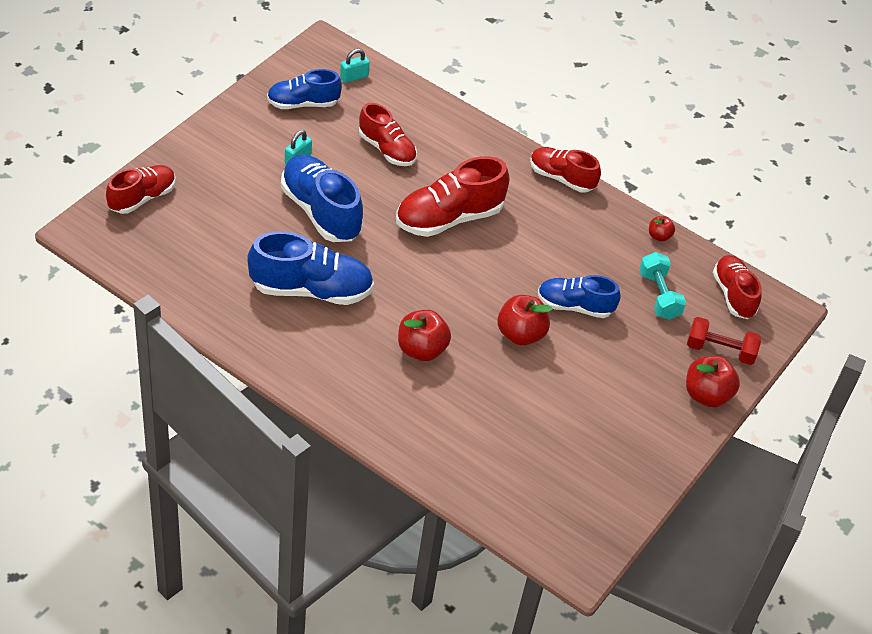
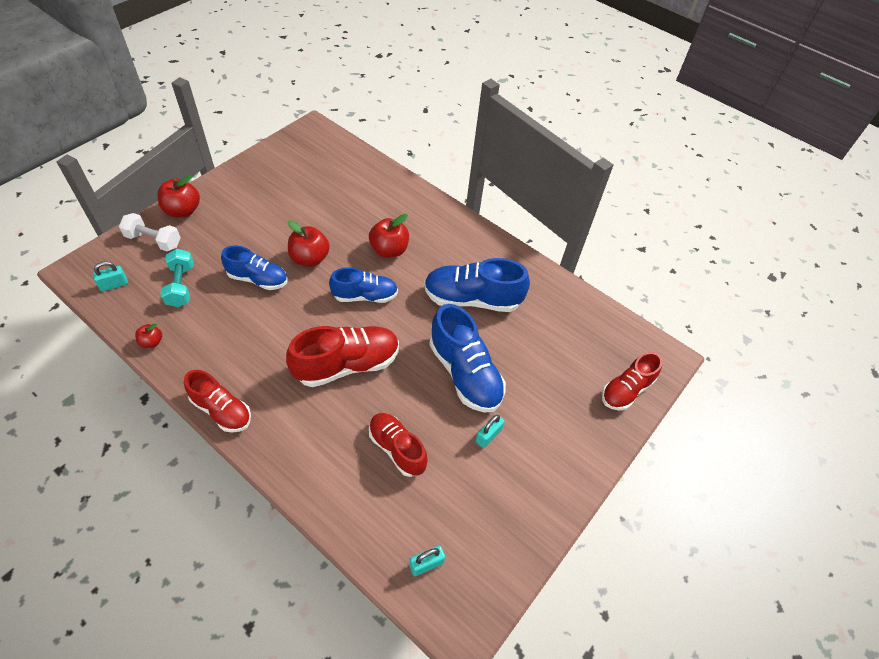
camera: 175 degrees left, 5 degrees up
(303, 104) = (485, 517): blue shoe -> blue shoe (365, 296)
(720, 350) = (154, 240): red dumbbell -> white dumbbell
(733, 295) = (114, 284): red shoe -> turquoise padlock

